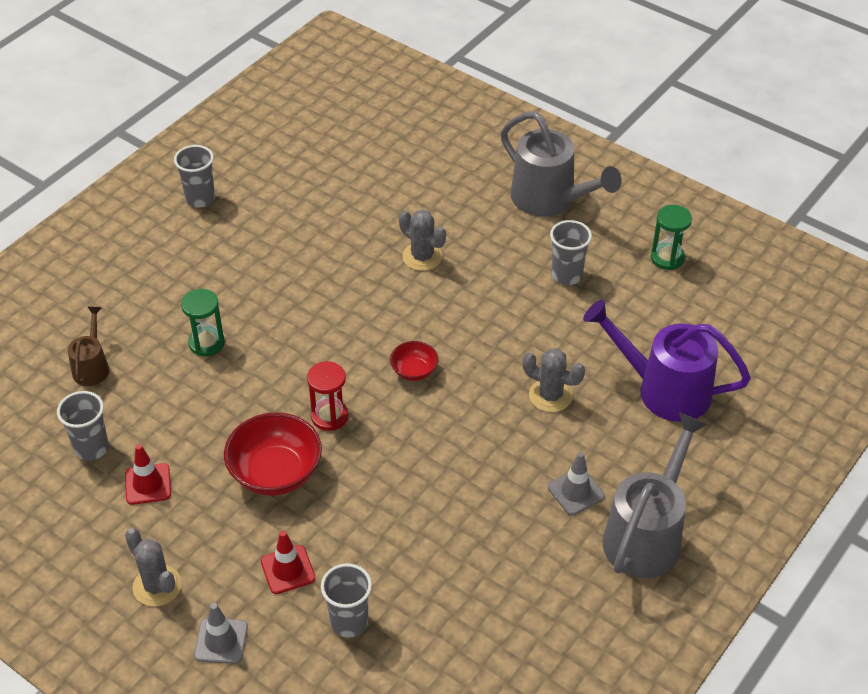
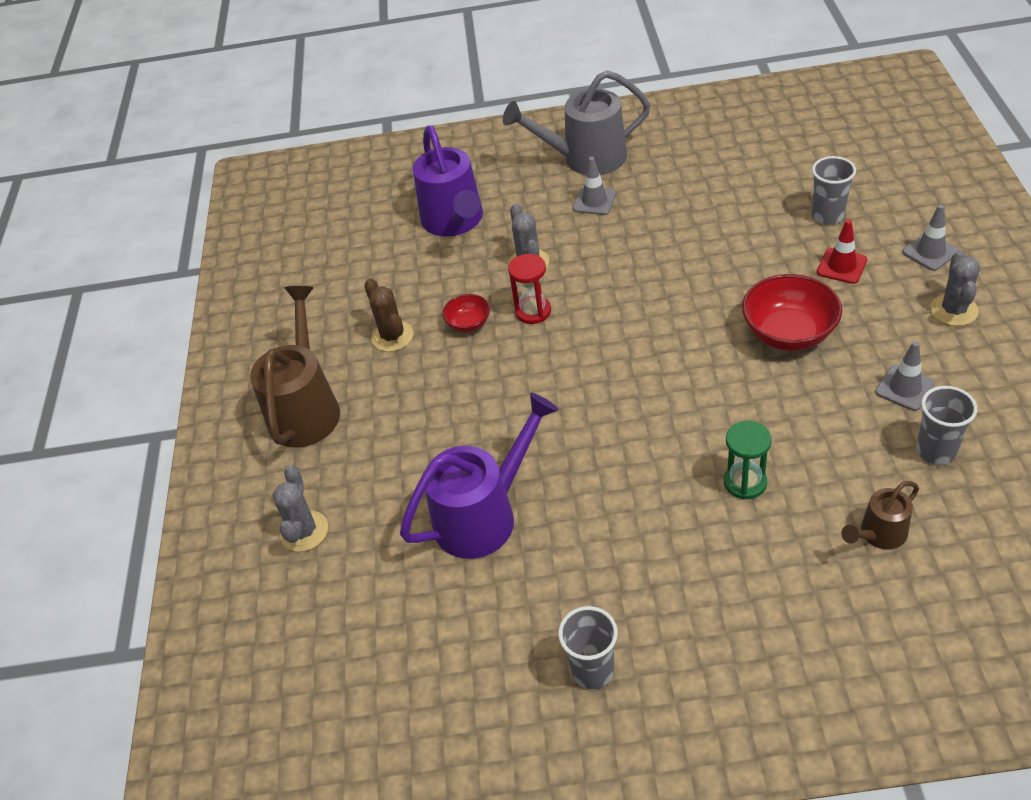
camera: 125 degrees left, 0 degrees up
(148, 484) = (905, 388): red traffic cone -> grey traffic cone
(329, 416) = (703, 348): red hourglass -> red hourglass (533, 311)
(351, 223) = (485, 514): none -> purple watering can
(414, 371) = (599, 340): red bowl -> red bowl (468, 323)
(422, 257) = (471, 432): grey cactus -> grey cactus (304, 531)
(550, 200) = (306, 407): grey watering can -> brown watering can
(566, 275) = (392, 336): grey cup -> brown cactus
(667, 258) = (310, 300): green hourglass -> none

